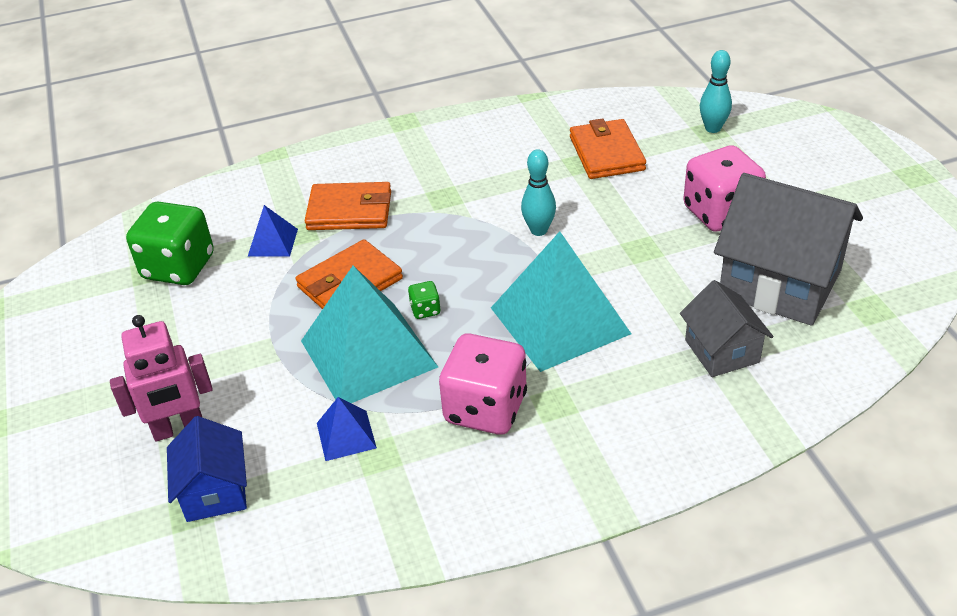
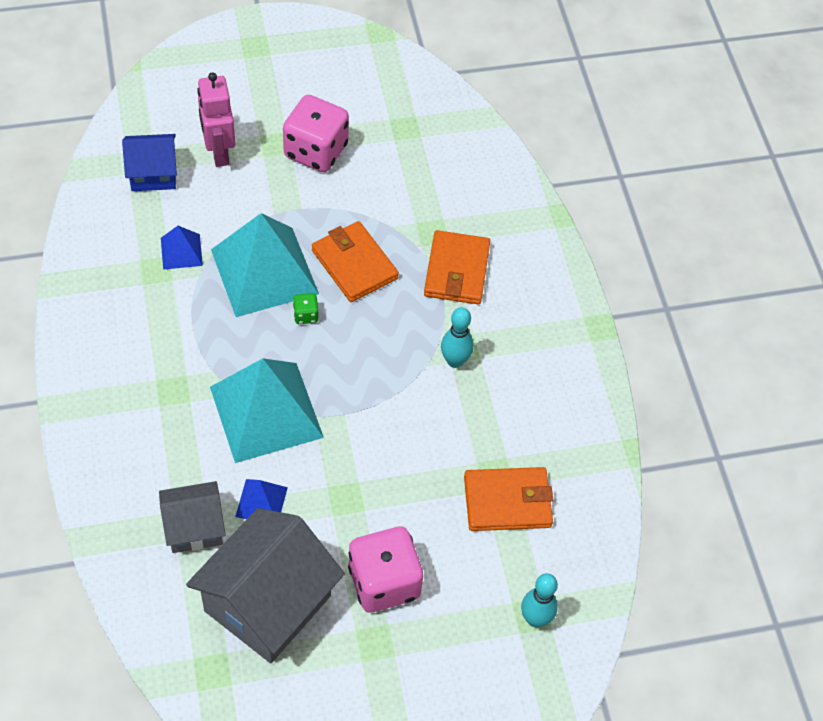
camera: 90 degrees right, 15 degrees up
(178, 267) = (405, 147): green dice -> none
(273, 242) = (423, 212): blue pyramid -> blue pyramid (261, 502)
(485, 408) = (181, 343): pink dice -> pink dice (316, 151)
(539, 230) = (393, 417): turquoise bowling pin -> turquoise bowling pin (455, 361)

